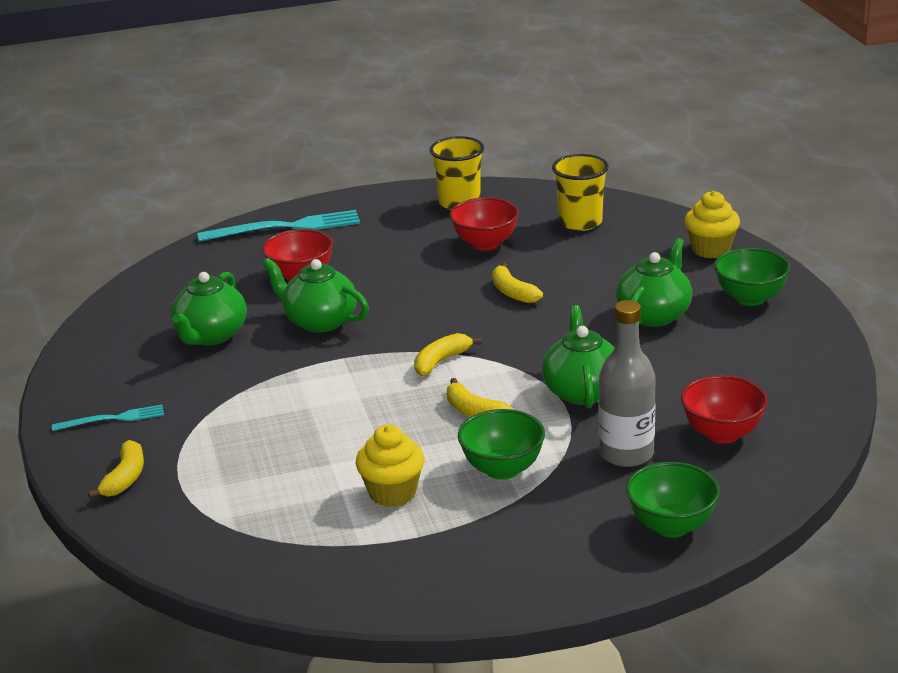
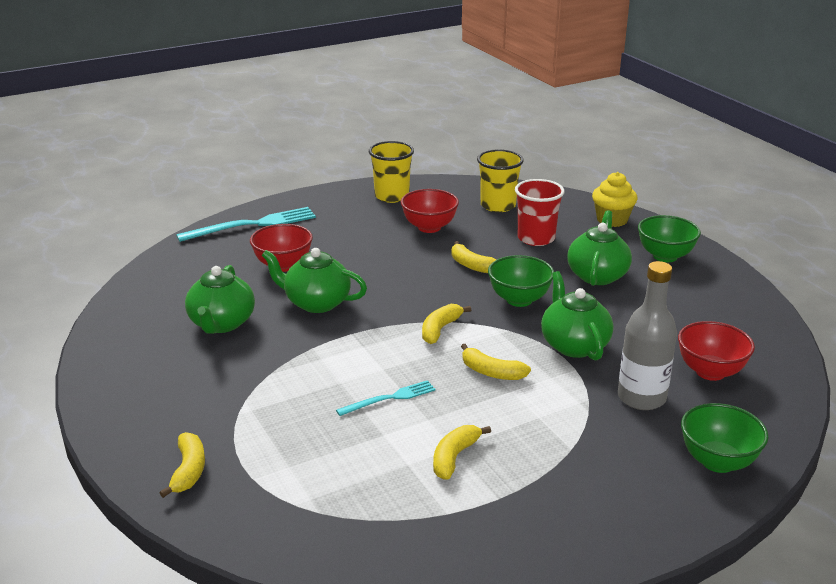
camera: 15 degrees left, 0 degrees up
(113, 419) = (155, 411): turquoise fork -> turquoise fork (389, 398)
(392, 493) = (454, 457): yellow cupcake -> yellow banana
(502, 469) = (542, 423): green bowl -> green bowl (519, 300)
(605, 266) = (536, 238): none -> red cup

